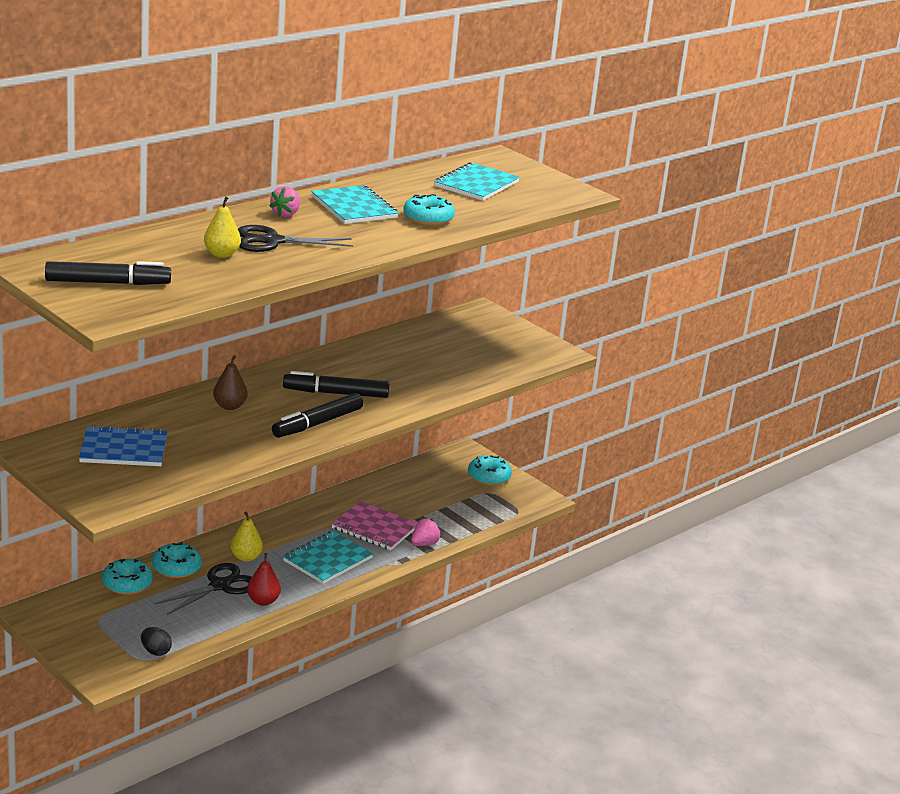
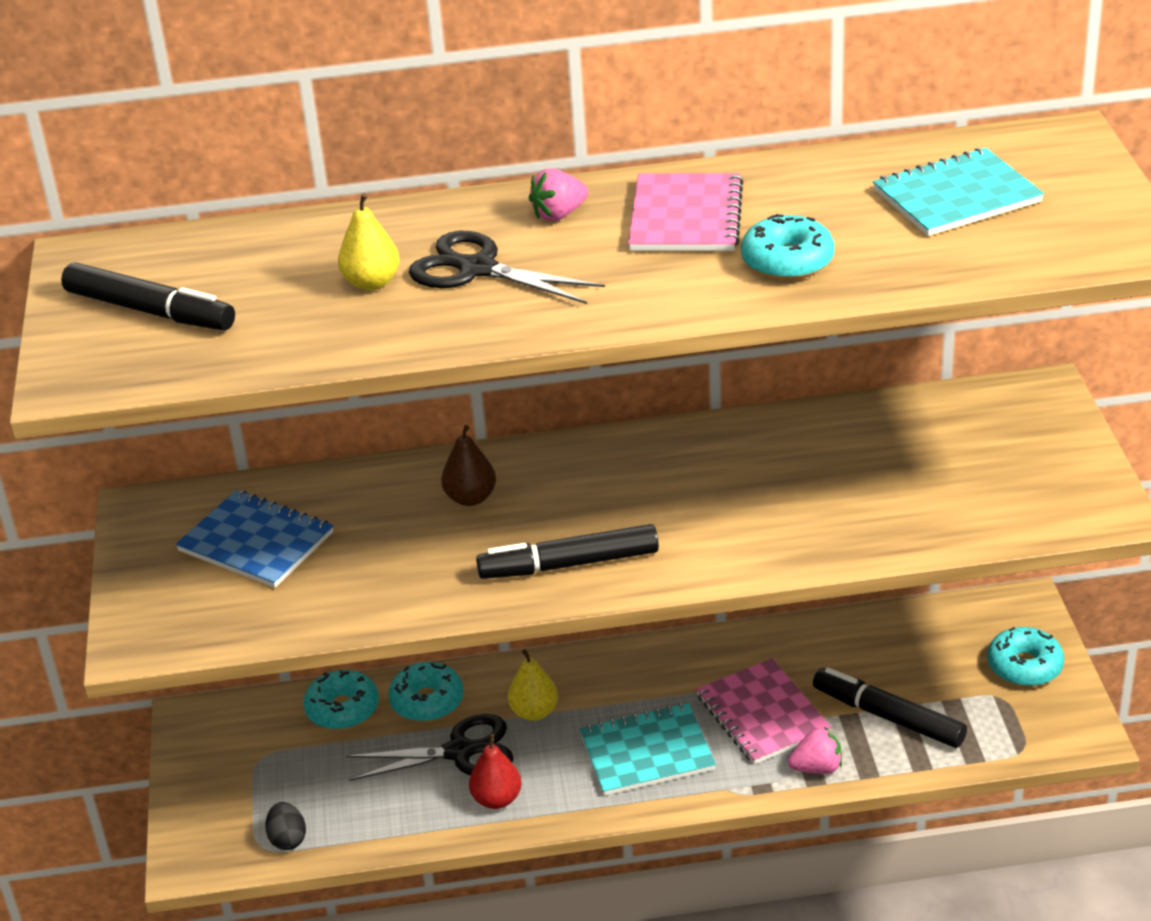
camera: 40 degrees right, 10 degrees up
(336, 393) = (650, 511): black marker -> black marker (888, 717)
(354, 207) = (685, 217): turquoise notebook -> pink notebook

